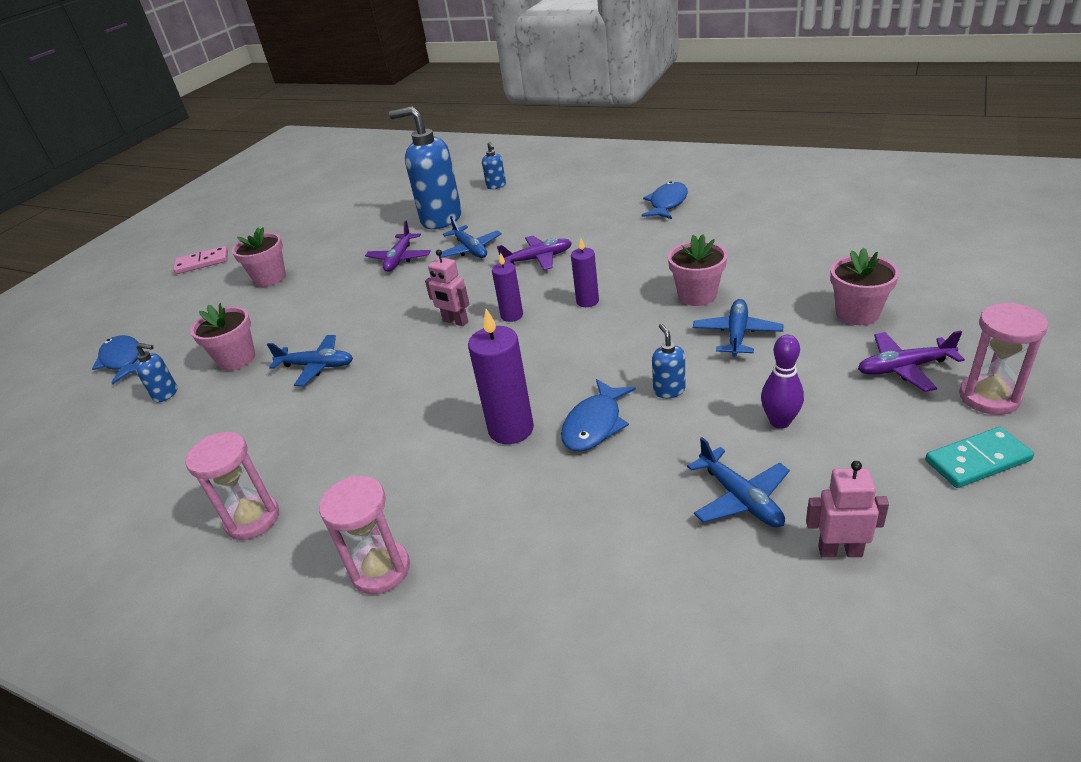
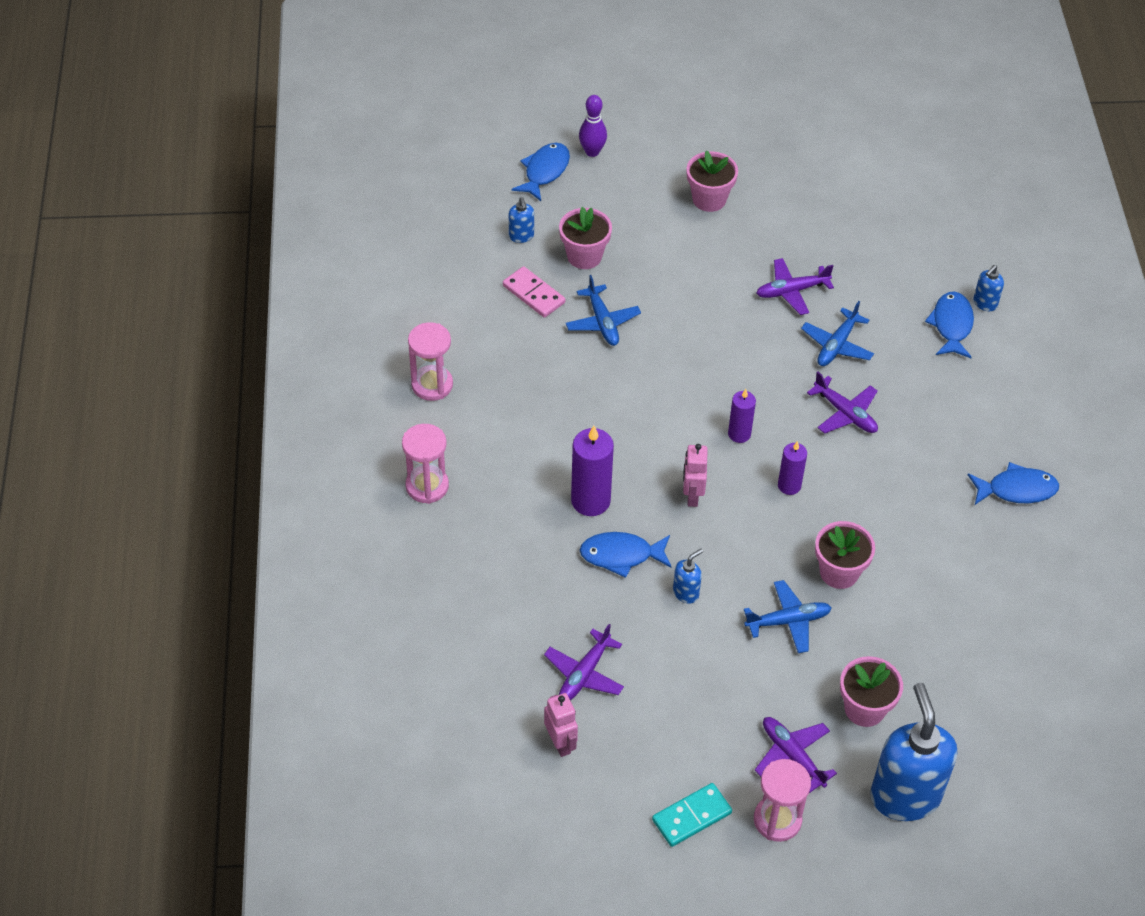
camera: 55 degrees right, 15 degrees up
(202, 262) = (708, 121): pink domino -> pink domino (534, 294)
(441, 219) = (885, 286): blue soap dispenser -> blue soap dispenser (904, 796)
(455, 321) = (710, 393): pink robot -> pink robot (692, 496)
(501, 201) = (951, 325): none -> blue fish
(740, 498) = (584, 674): blue plane -> purple plane
(780, 422) = (680, 680): purple bowling pin -> purple bowling pin (592, 152)
(977, 460) = (692, 816): turquoise domino -> turquoise domino turned 75 degrees counterclockwise

